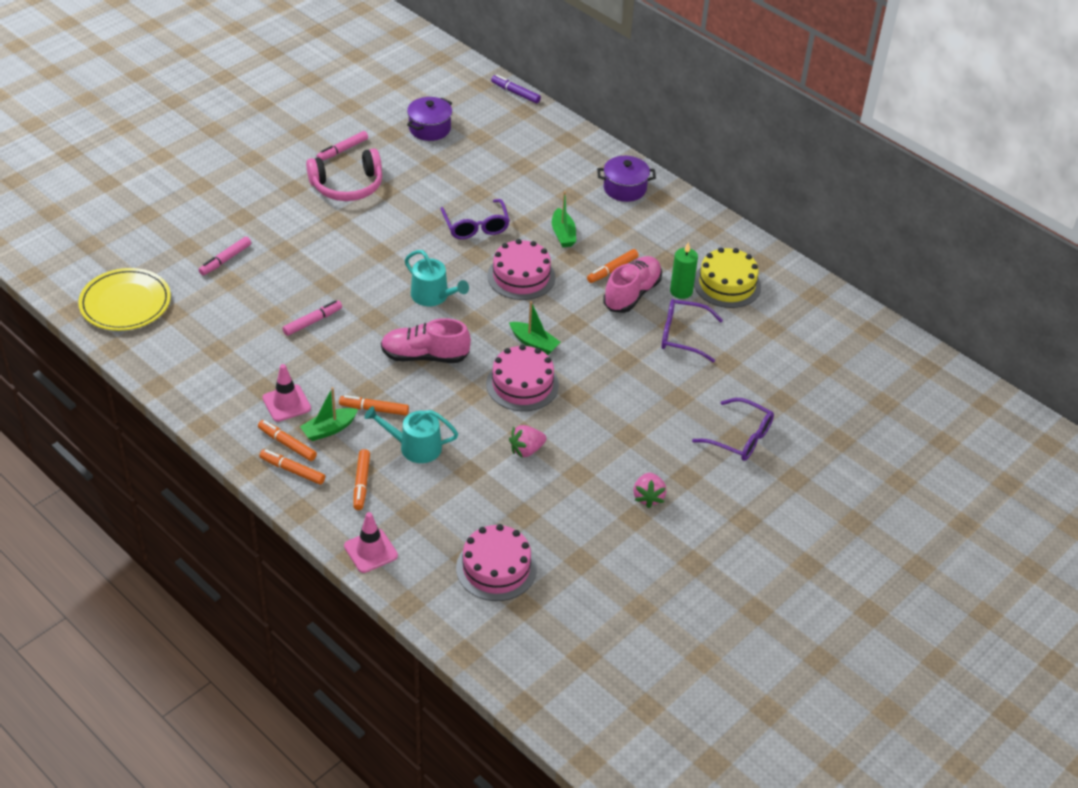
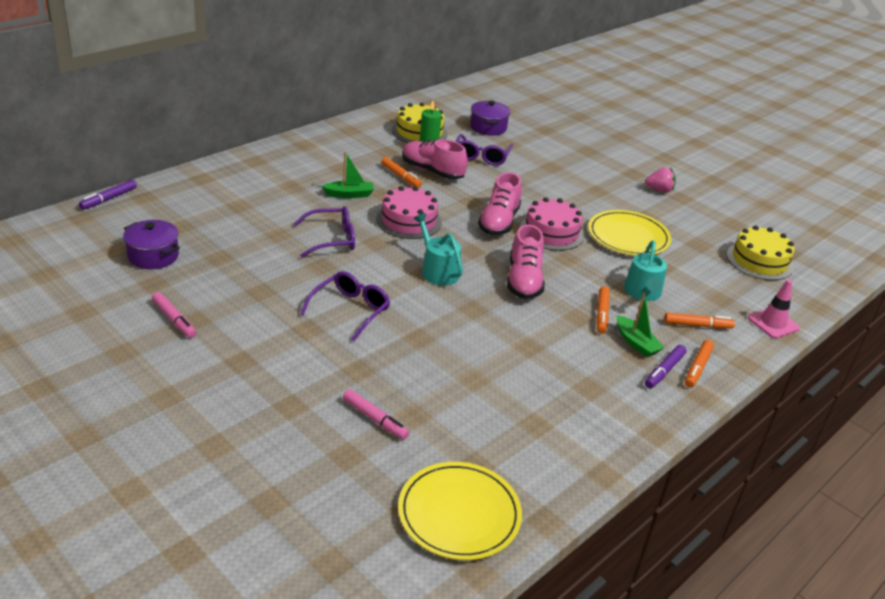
camera: 90 degrees left, 10 degrees down
(286, 403) = (607, 371): pink traffic cone -> none
(287, 444) = (664, 371): orange marker -> purple marker
(312, 322) = (482, 350): pink marker -> none
(347, 186) = (246, 318): pink headphones -> none
(433, 296) = (437, 271): turquoise watering can -> turquoise watering can turned 75 degrees counterclockwise
(496, 568) = (759, 261): pink cake -> yellow cake
(526, 450) = (628, 237): pink strawberry -> yellow plate
(534, 343) = (499, 222): green boat -> pink shoe
(625, 188) = (287, 159): purple pot -> purple pot (488, 127)
(740, 438) = (588, 149): purple glasses -> purple glasses (350, 310)

